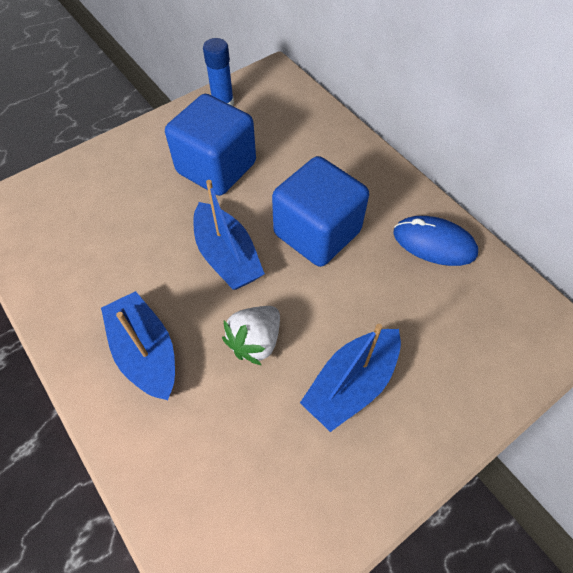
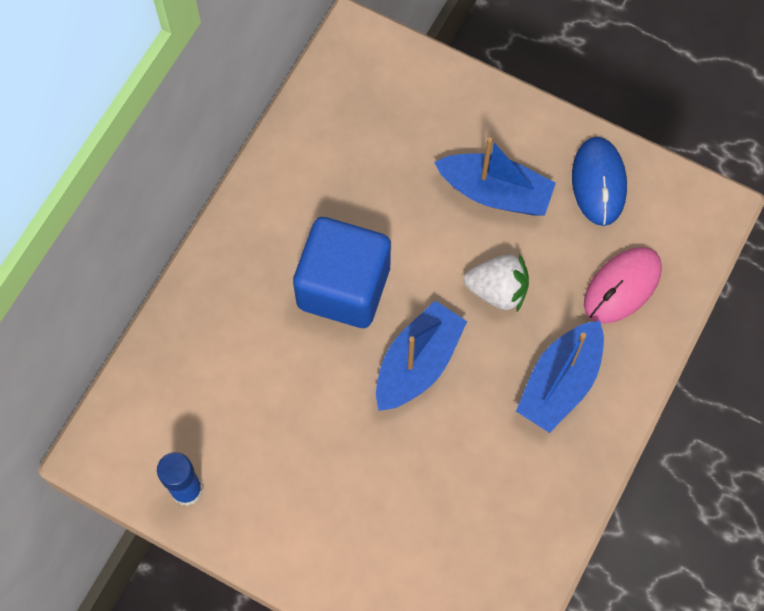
camera: 115 degrees left, 10 degrees up
(198, 456) = (622, 286): none -> pink mouse
(216, 168) = (302, 439): blue cube -> none
(434, 243) = (302, 170): blue mouse -> blue mouse (598, 182)

